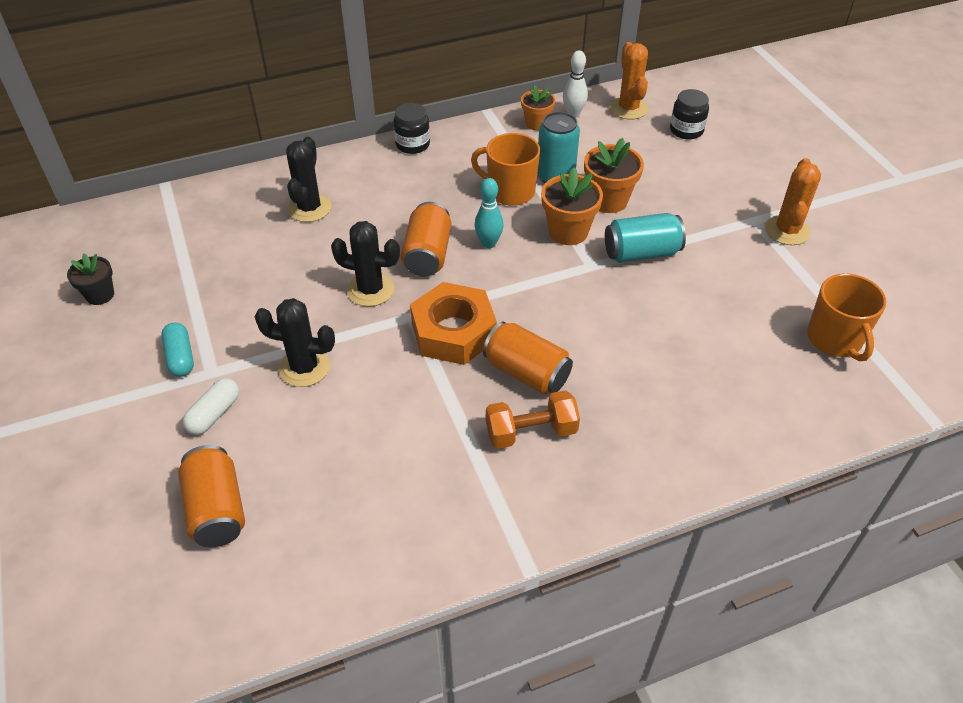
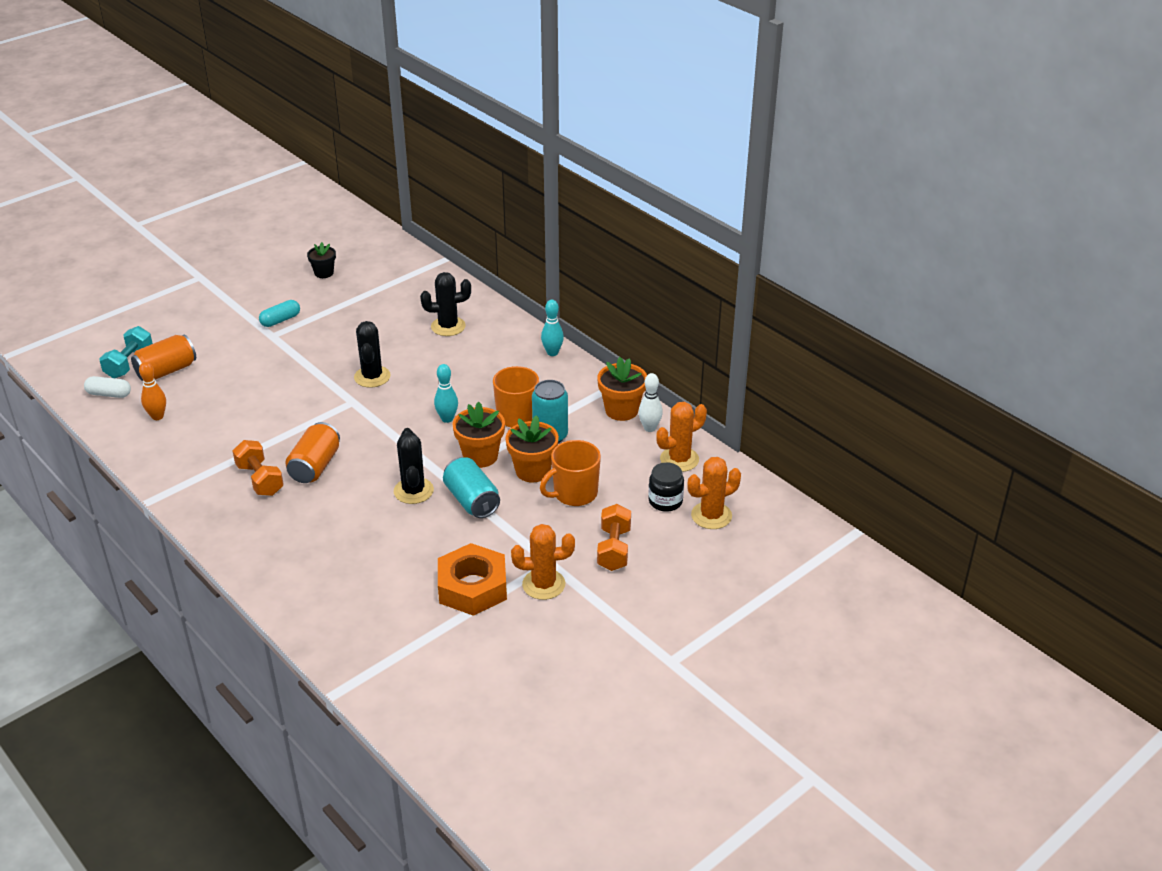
camera: 70 degrees right, 10 degrees down
(162, 559) = (129, 363): none -> turquoise dumbbell
(214, 414) = (238, 347): white capsule -> white capsule (109, 394)
(304, 367) = (288, 370): black cactus -> black cactus (413, 491)
(328, 535) = (157, 416): none -> orange bowling pin
(412, 144) = (552, 353): black jar -> turquoise bowling pin
(427, 254) = (421, 393): orange can -> none
(453, 332) = (344, 424): orange nut -> orange nut (472, 587)
(536, 123) = (621, 410): orange flower pot -> orange flower pot, size x1.54
(715, 111) = (711, 516): none -> orange cactus
(745, 176) = (614, 549): none -> orange dumbbell
(834, 339) = (409, 627): orange mug -> orange mug (574, 493)

